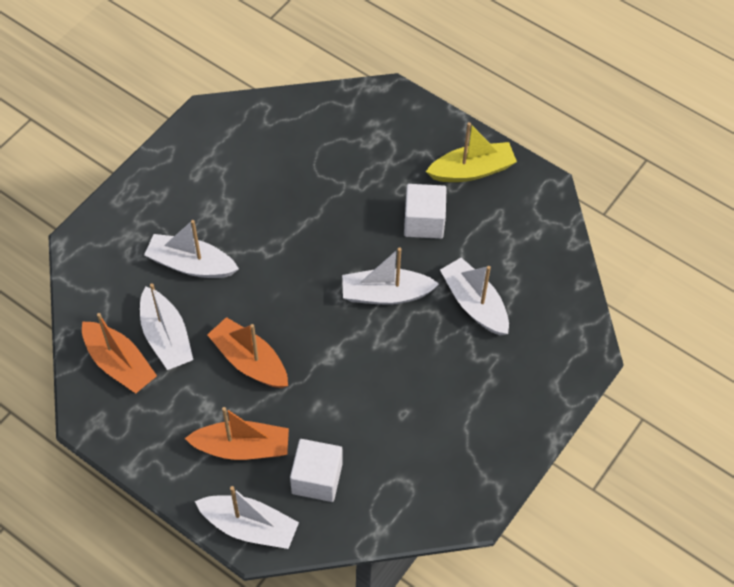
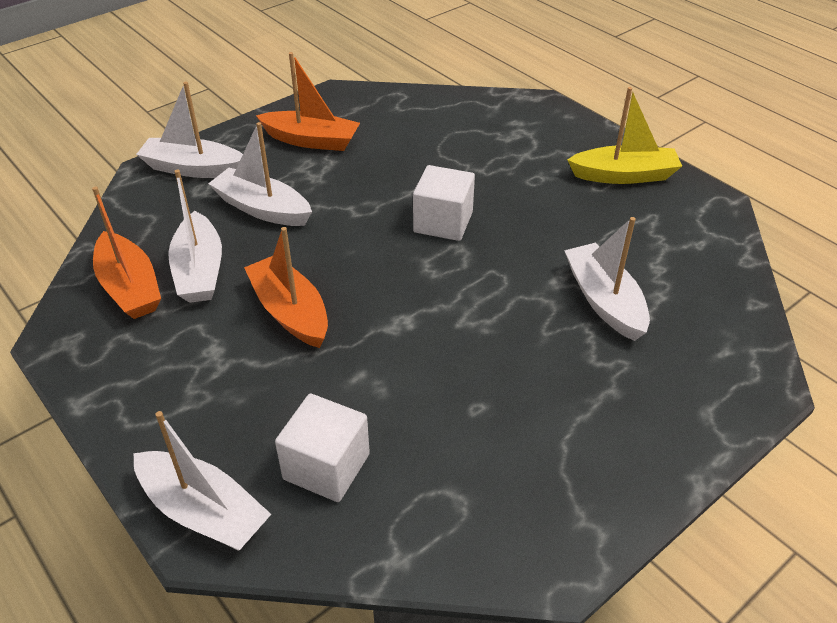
camera: 15 degrees right, 15 degrees down
(242, 447) = (238, 407): orange boat -> orange boat (311, 140)
(386, 294) = (489, 272): white boat -> white boat (193, 168)
(424, 222) = (555, 212): white cube -> white cube (443, 222)

